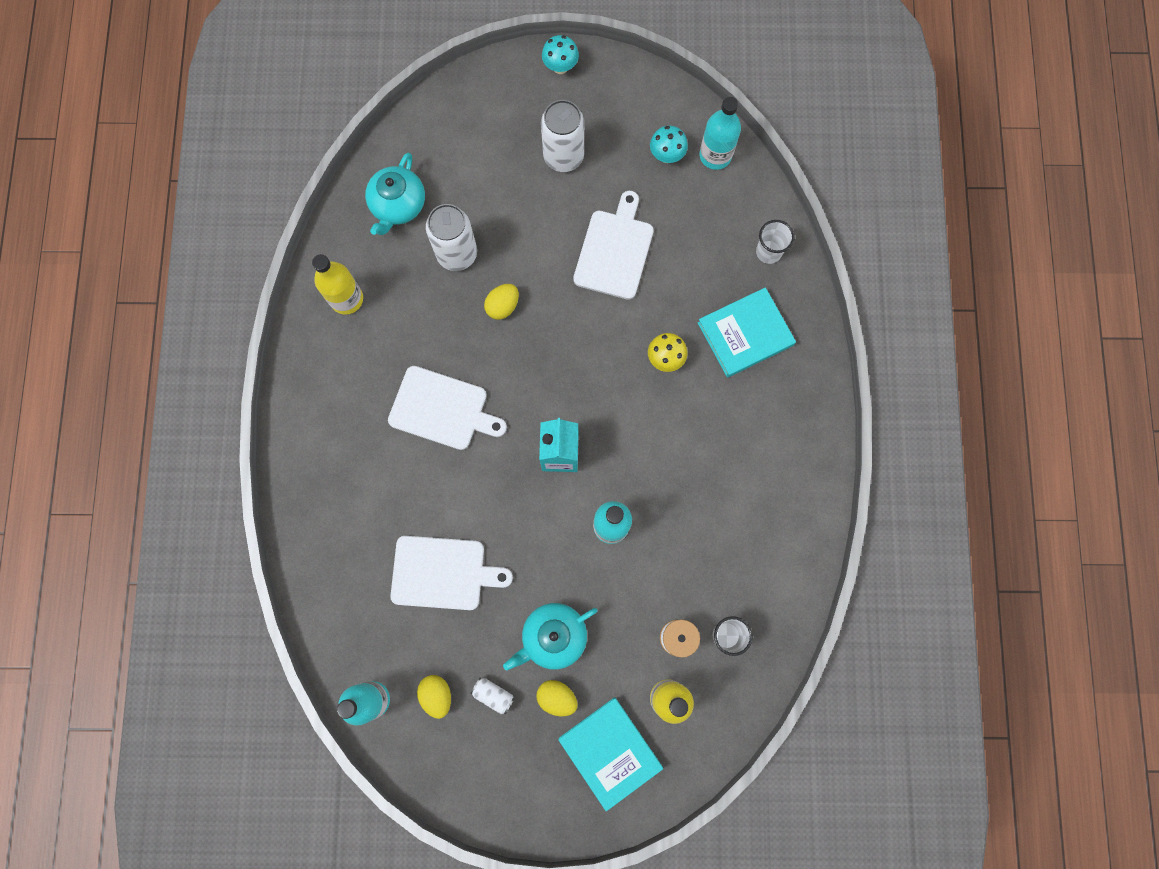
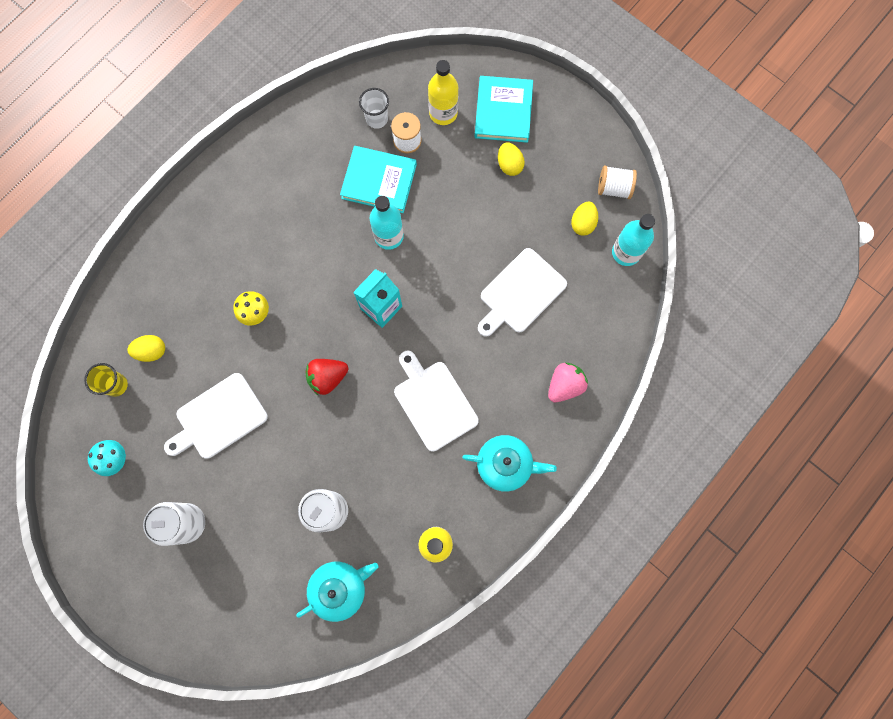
camera: 140 degrees left, 0 degrees up
(336, 519) = (564, 385): none -> pink strawberry
(434, 760) = (613, 188): none -> white spool
(443, 573) = (520, 293): white cutting board -> white cutting board turned 90 degrees counterclockwise
(493, 695) = (547, 196): white can -> none
(503, 306) = (331, 442): yellow egg -> yellow egg (152, 351)
(553, 355) = (327, 377): none -> red strawberry
(553, 636) = (482, 200): turquoise teapot -> turquoise teapot (505, 464)
(560, 67) = (122, 602): turquoise mushroom -> none
(715, 155) = (83, 429): turquoise bottle -> none
(723, 208) = (116, 385): none -> yellow cup
(745, 334) = (189, 286): turquoise book -> turquoise book (379, 181)
(768, 252) = (118, 328): white cup -> none

